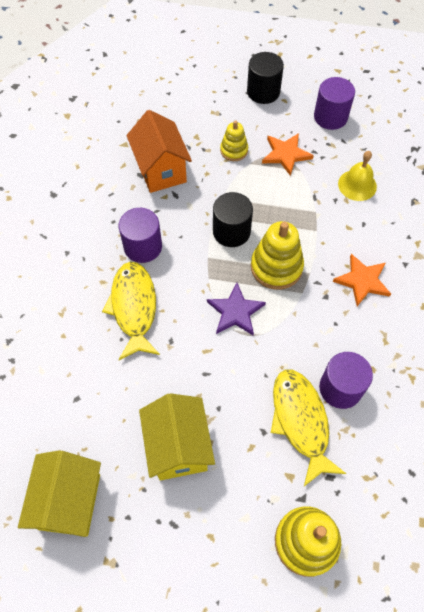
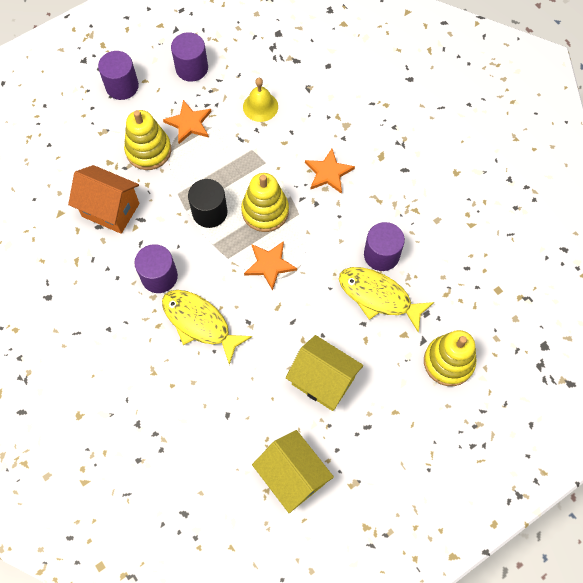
camera: 45 degrees left, 5 degrees up
(234, 150) = (148, 150): yellow stacking toy -> yellow stacking toy, size x1.69
(235, 311) = (269, 265): purple star -> orange star
(263, 92) = (122, 86): black cylinder -> purple cylinder

